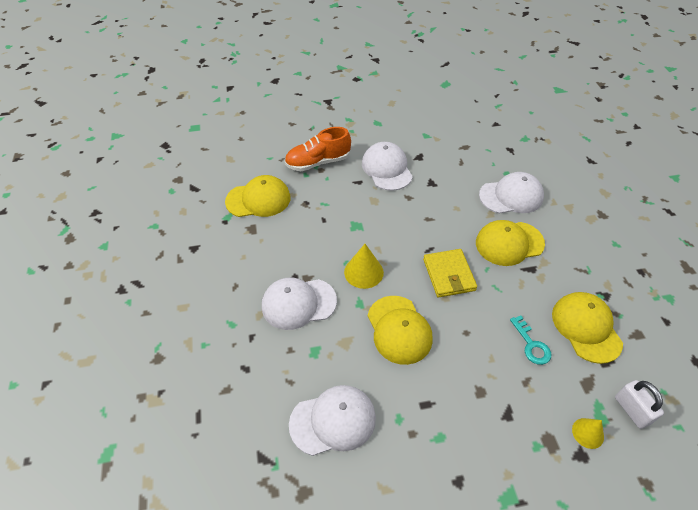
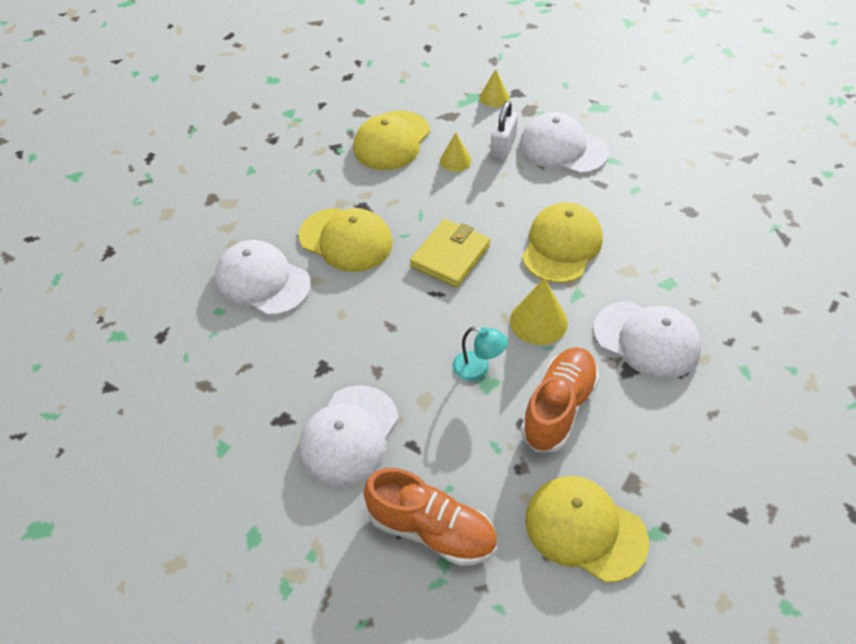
camera: 135 degrees left, 0 degrees up
(312, 237) = (558, 408): none -> orange shoe
(333, 421) = (696, 223): white cap -> white cap (562, 148)
(366, 228) = (478, 369): none -> turquoise lamp
(531, 344) = (455, 160): turquoise key -> yellow cone
(631, 410) = (442, 87): white padlock -> white padlock (503, 147)

